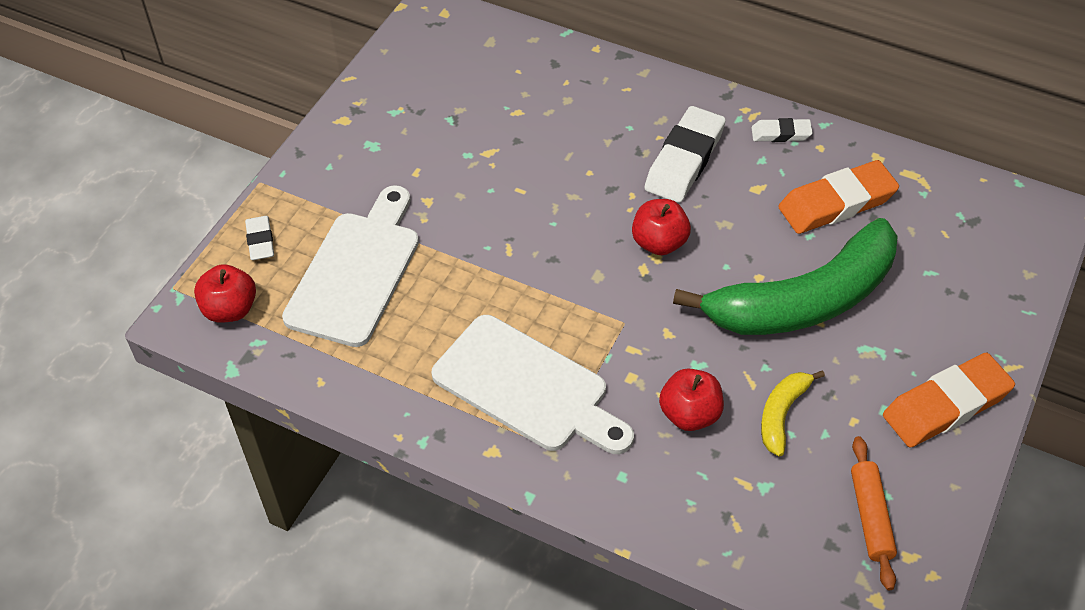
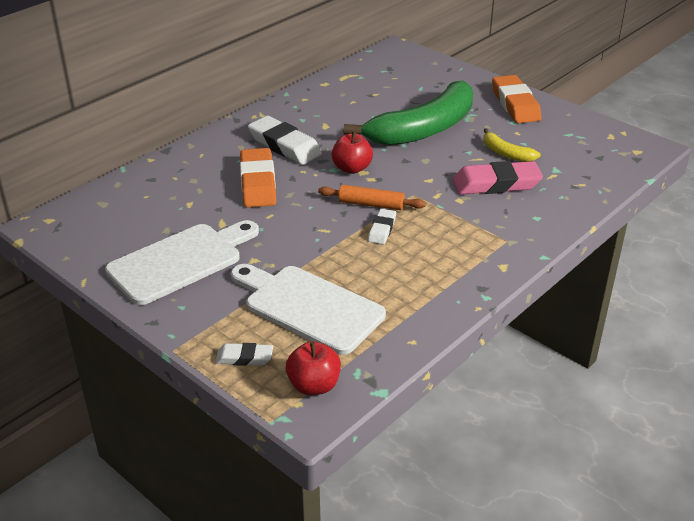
camera: 75 degrees left, 15 degrees down
(527, 387) = (453, 242): white cutting board -> white cutting board (180, 261)
(690, 414) = (496, 184): red apple -> pink eraser
(781, 134) = (284, 108): white eraser -> white eraser (382, 229)
(803, 300) = (423, 129): green banana -> green banana turned 60 degrees clockwise
(837, 203) = (353, 103): orange eraser -> orange eraser (258, 183)
(871, 517) = (583, 141): orange rolling pin -> orange rolling pin (371, 204)

